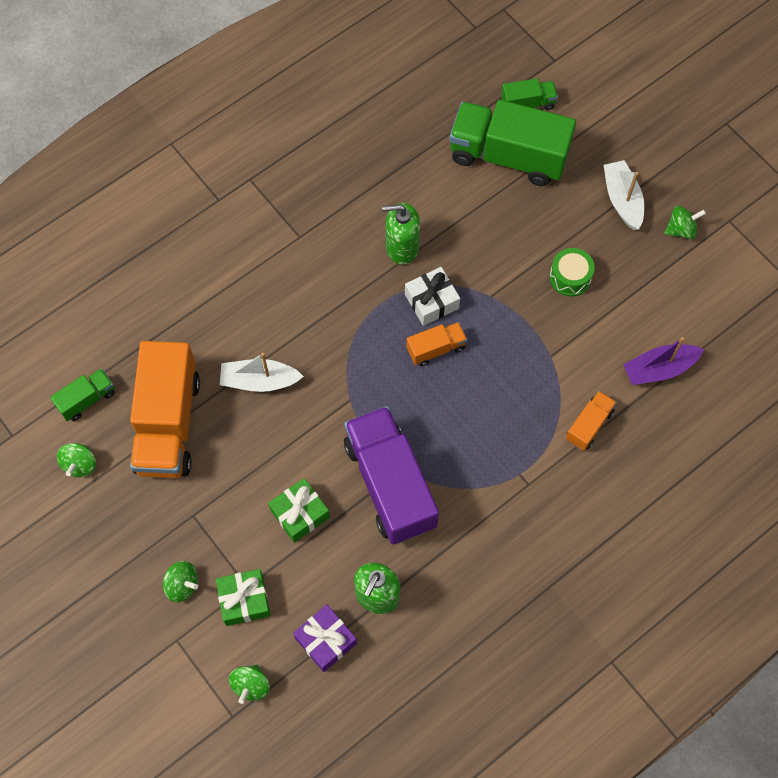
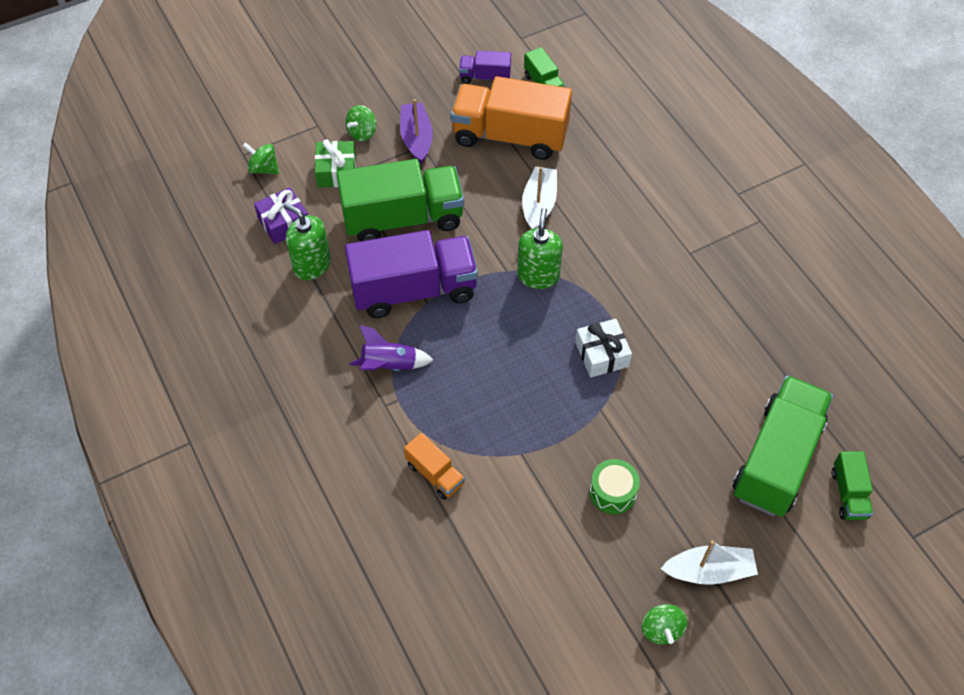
camera: 100 degrees right, 10 degrees down
(80, 465) = (485, 77): green spinning top -> purple truck
(300, 514) = (403, 219): green gift -> green truck
(402, 247) = (668, 338): green soap dispenser -> green soap dispenser (538, 276)
(436, 349) = (547, 350): orange truck -> none
(483, 489) = (389, 365): none -> purple rocket
(659, 369) = (486, 560): purple boat -> purple boat (416, 138)

